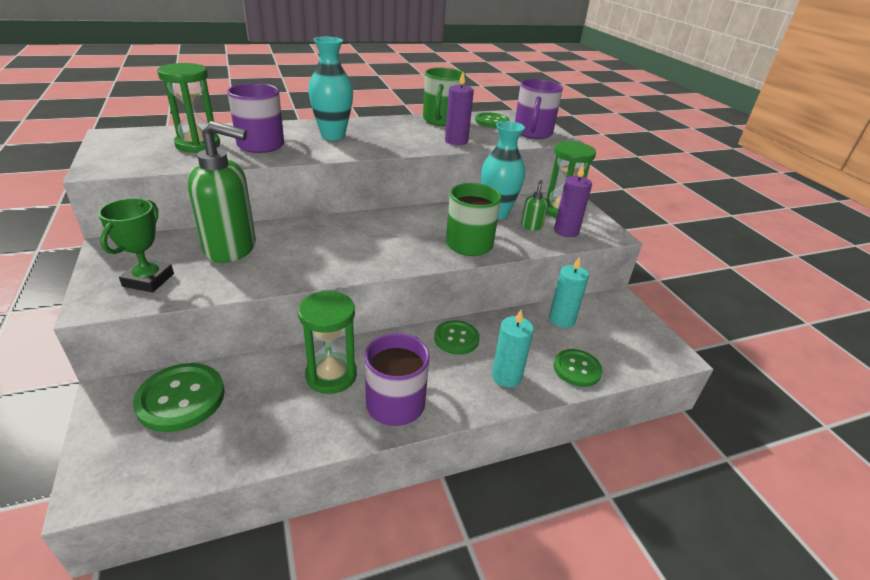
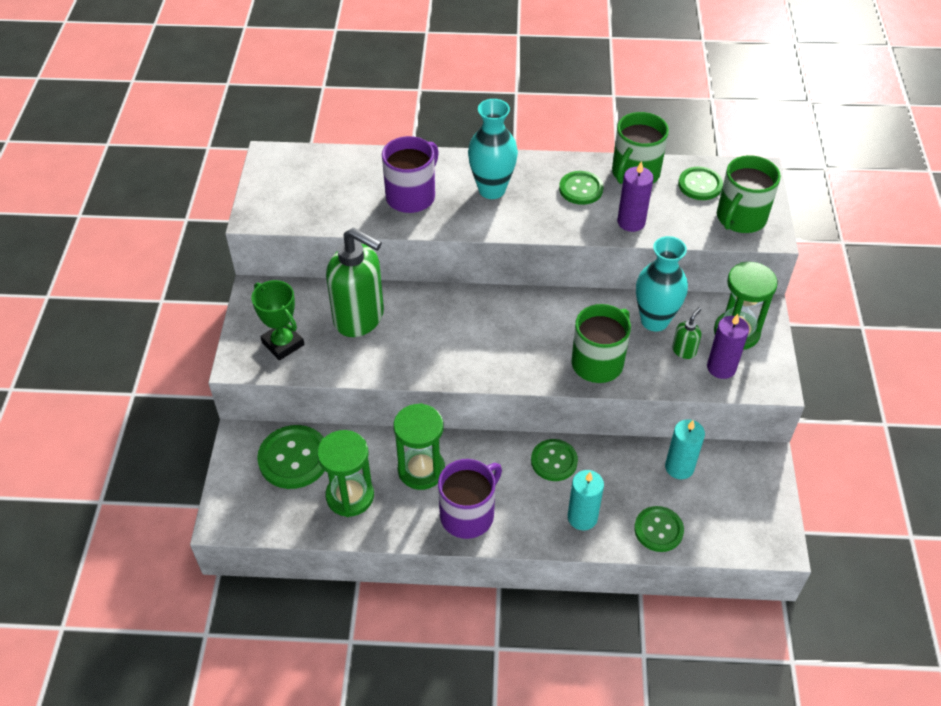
camera: 25 degrees right, 15 degrees up
(148, 280) = (283, 344): green trophy -> green trophy turned 75 degrees counterclockwise
(198, 145) = (349, 188): green hourglass -> green hourglass (350, 496)
(406, 130) = (581, 189): none -> green button
(532, 133) = (740, 218): purple mug -> green mug

